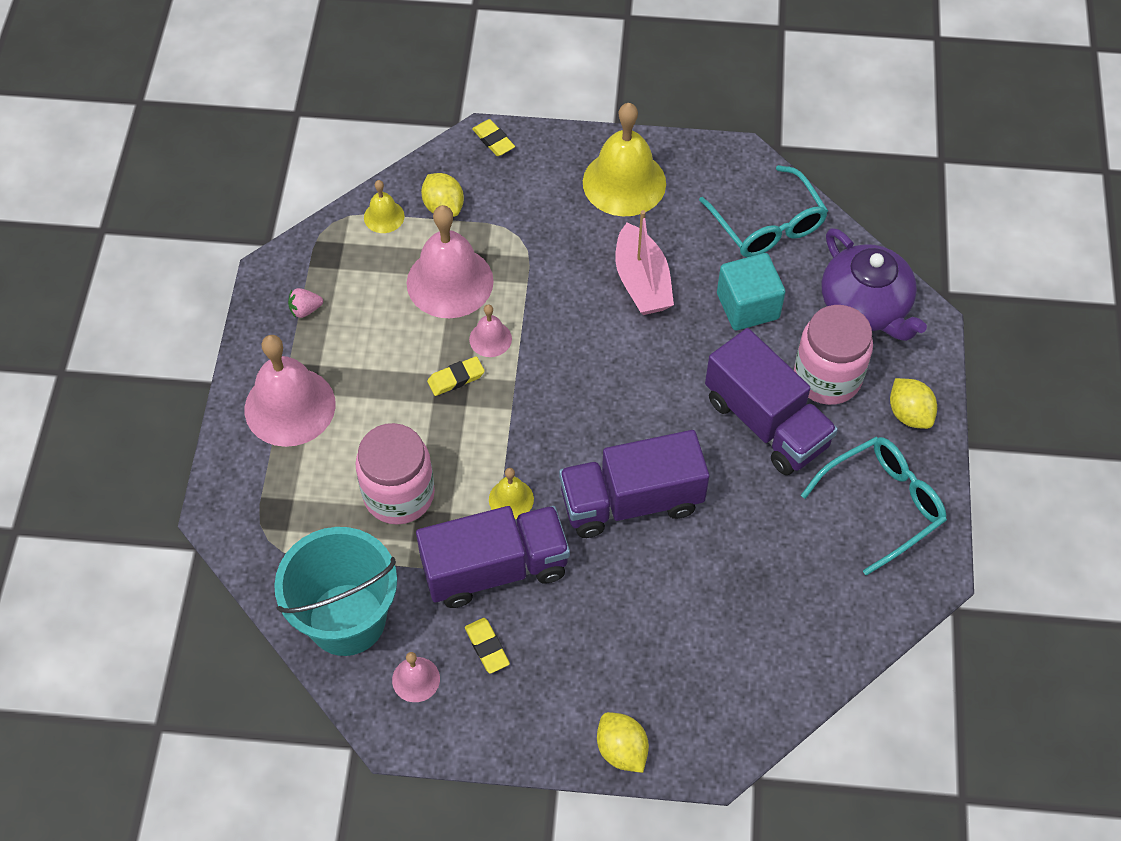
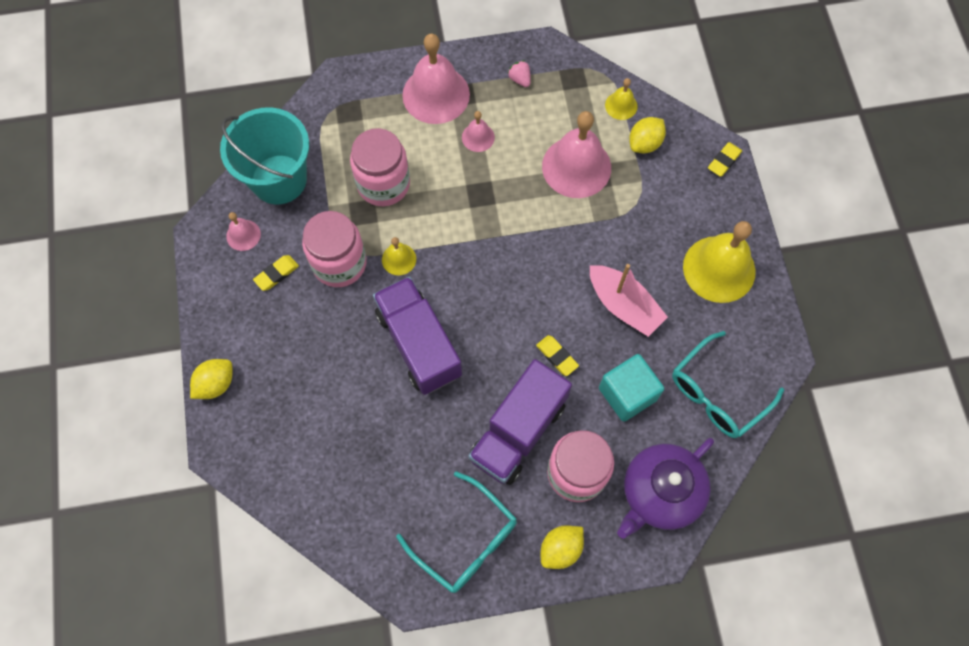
camera: 75 degrees right, 10 degrees up
(456, 378) = (491, 194): yellow eraser -> yellow eraser (557, 356)
(490, 339) = (534, 208): pink bell -> pink bell (478, 137)
(495, 568) = (339, 263): purple truck -> pink jar
(642, 282) = (623, 305): pink boat -> pink boat turned 105 degrees counterclockwise

